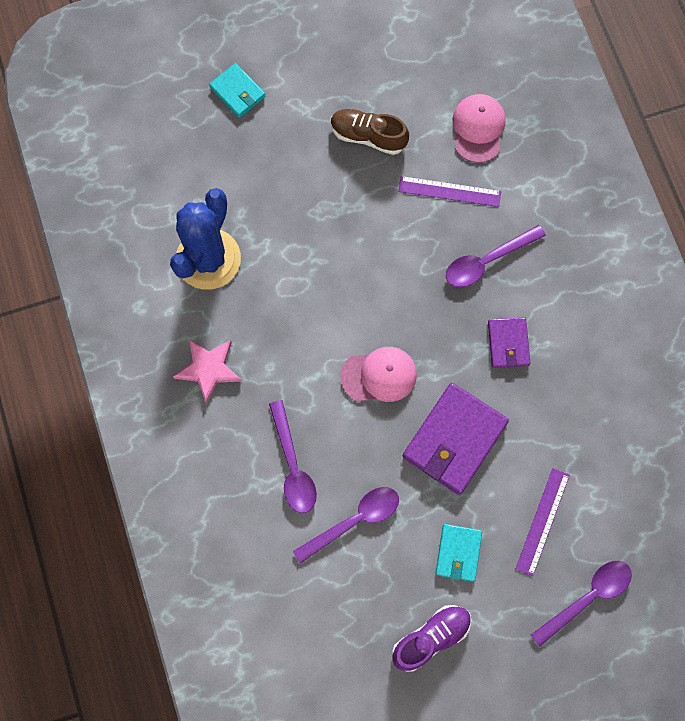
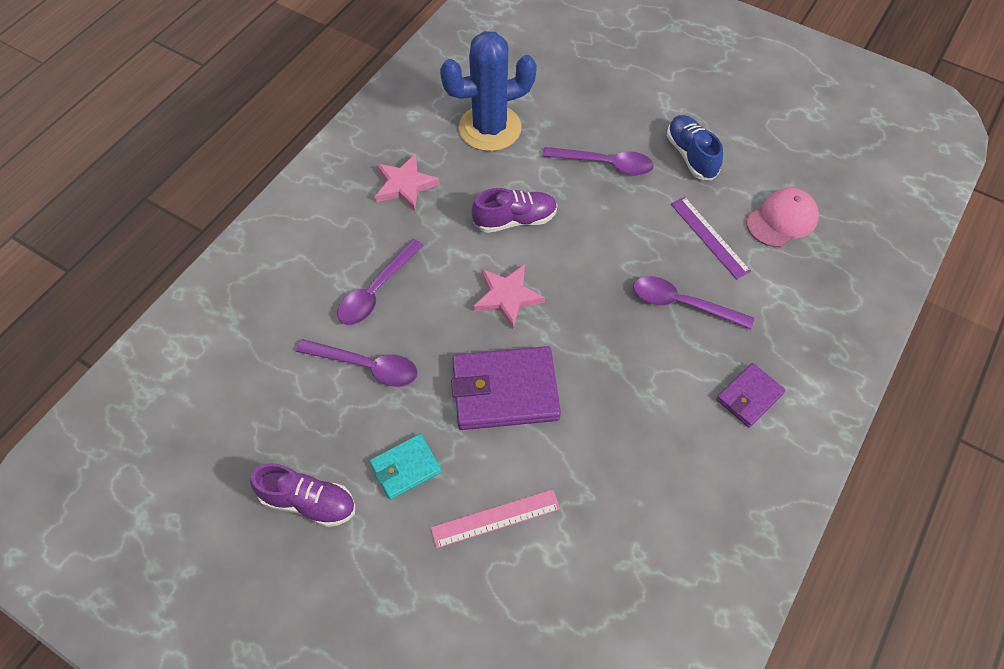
camera: 50 degrees right, 15 degrees down
(237, 92) = (633, 61): turquoise wallet -> none
(315, 314) = (515, 220): none -> purple shoe
(368, 136) = (691, 155): brown shoe -> blue shoe
(379, 375) = (507, 297): pink cap -> pink star
(508, 343) = (629, 371): purple wallet -> purple wallet (749, 396)
(542, 521) = (495, 518): purple ruler -> pink ruler
(587, 598) = (456, 615): purple spoon -> purple spoon (605, 164)

